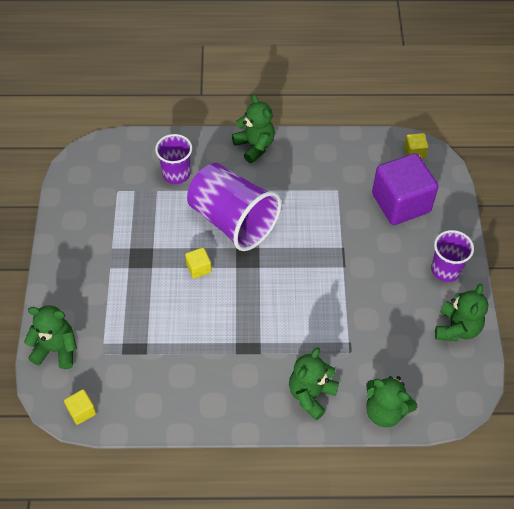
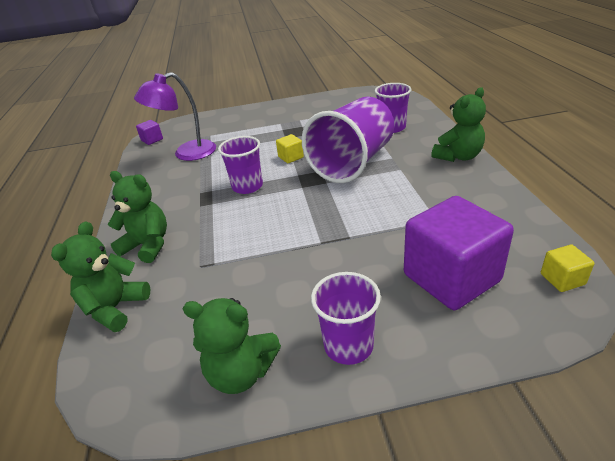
camera: 85 degrees right, 20 degrees down
(56, 349) = (204, 121): green teddy bear -> none
(82, 411) = (152, 140): yellow cube -> purple cube
(141, 368) = (186, 153): none -> purple lamp
(241, 311) = (247, 186): none -> purple cup

